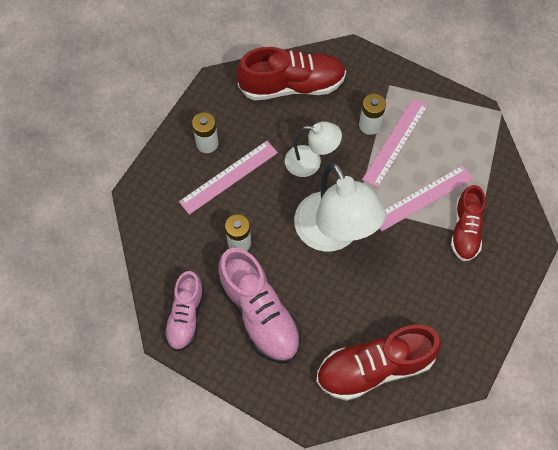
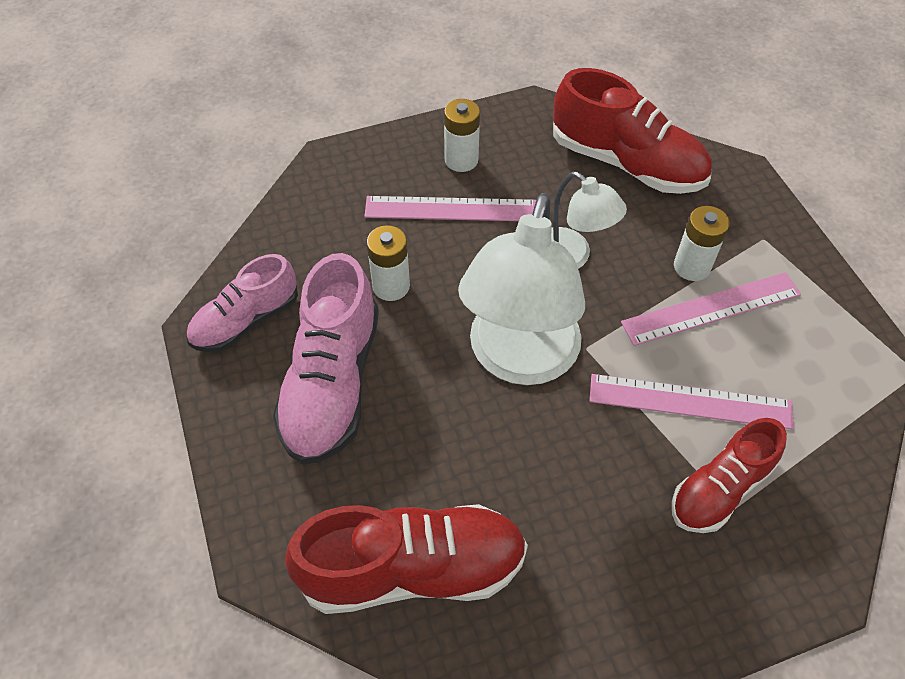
camera: 40 degrees right, 10 degrees down
(374, 367) = (412, 569): red shoe -> red shoe turned 150 degrees clockwise

